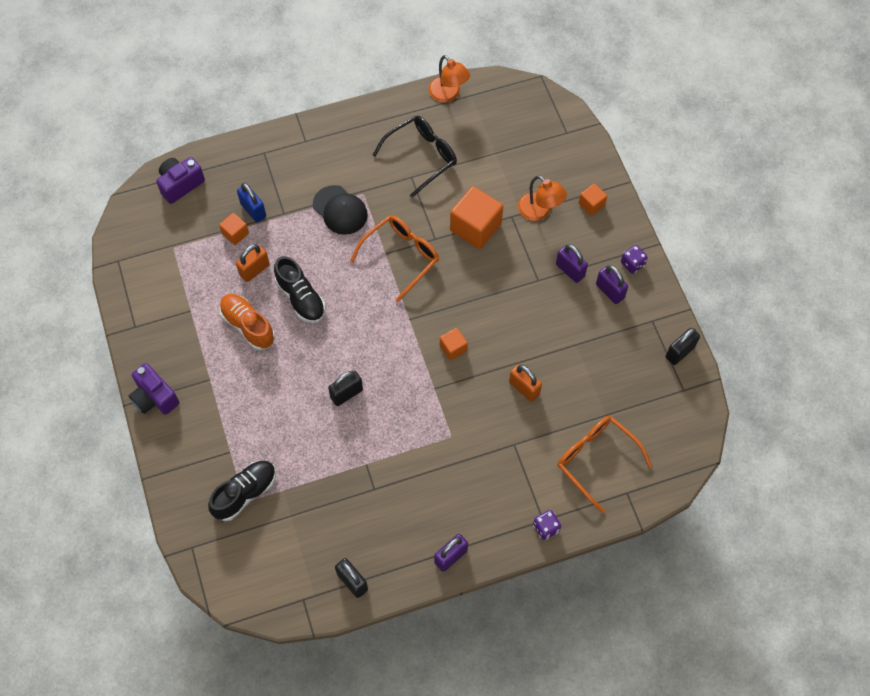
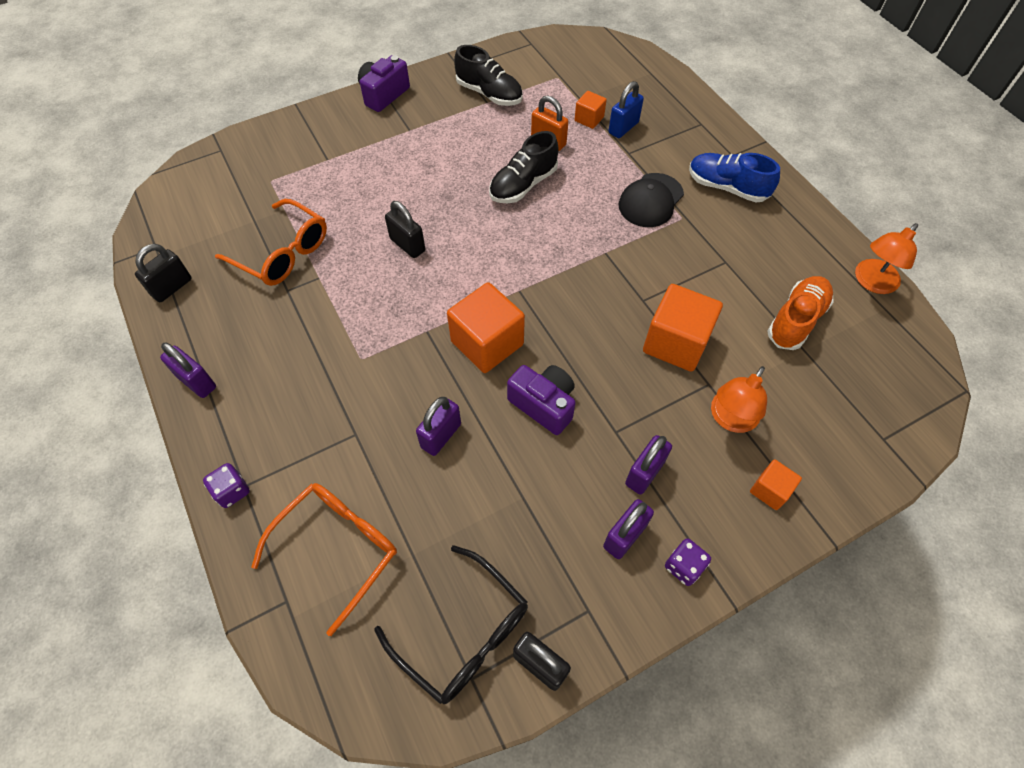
camera: 80 degrees right, 5 degrees down
(180, 184) = (634, 69): purple camera -> purple camera (544, 405)
(245, 493) = (280, 179): black shoe -> black shoe (489, 94)
(248, 326) = (478, 148): orange shoe -> orange shoe (796, 320)
(339, 155) = (727, 187): none -> blue shoe
(401, 257) = (605, 269): orange glasses -> orange glasses (283, 253)
(422, 157) = (760, 268): black glasses -> black glasses (464, 633)
(453, 348) = (487, 343): orange cube -> orange cube, size x1.93
(524, 388) = (441, 435): orange padlock -> purple padlock

